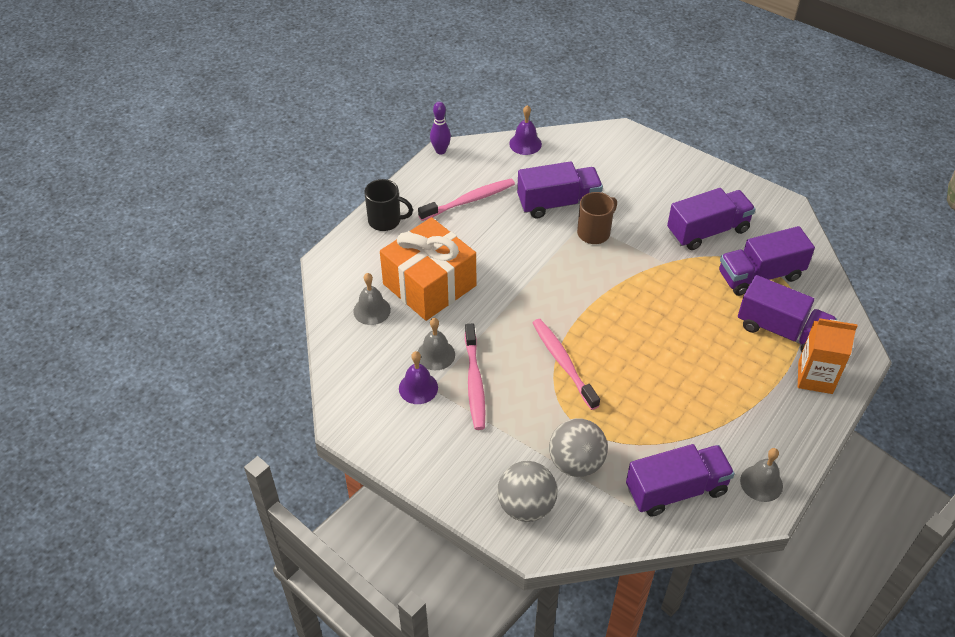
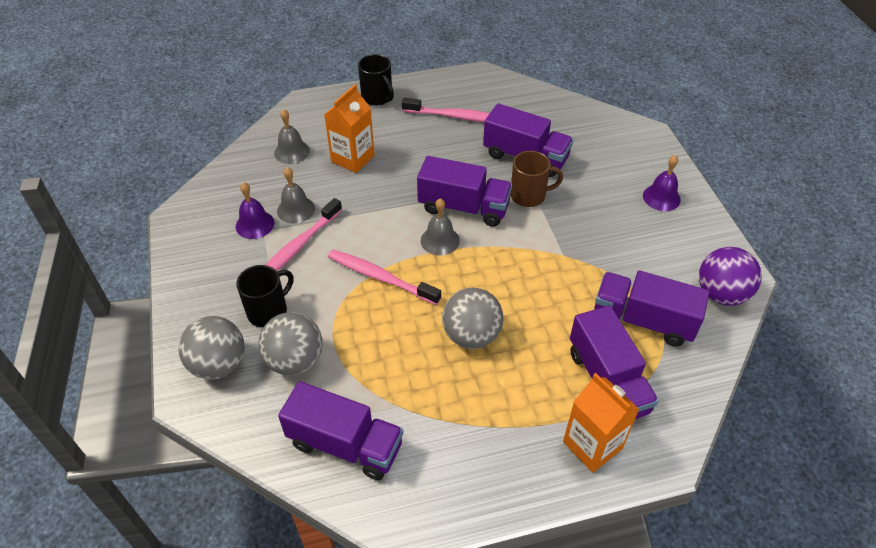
camera: 40 degrees right, 0 degrees up
(429, 285) = (353, 158): orange gift -> orange carton
(440, 151) = (477, 71): purple bowling pin -> none
(513, 443) = (268, 311): none -> black mug
(525, 144) = (552, 100): purple bell -> purple bell (661, 197)
(563, 362) = (380, 277): pink toothbrush -> pink toothbrush turned 75 degrees counterclockwise
(670, 360) = (471, 335): none -> grey ball
(707, 231) = (635, 253): purple truck -> purple truck (463, 207)
(761, 483) = (426, 498): grey bell -> grey bell (440, 240)
(785, 226) = (721, 294): none -> purple ball

